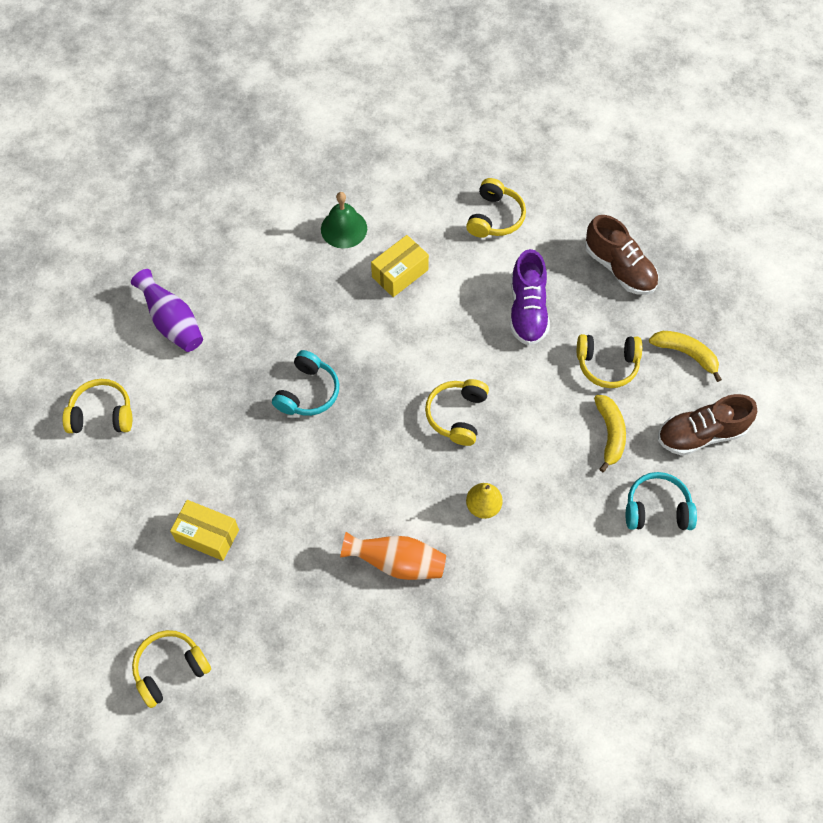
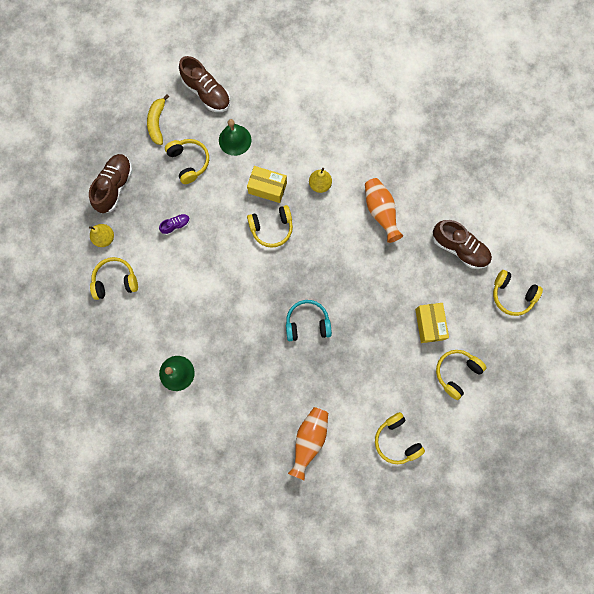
camera: 120 degrees left, 15 degrees up
(126, 531) = (456, 372): none -> yellow headphones
(172, 322) = (309, 440): purple vase -> orange vase
(280, 638) = (459, 248): none -> brown shoe
(400, 273) = (192, 316): yellow box -> yellow box (267, 188)
(527, 310) = (176, 225): purple shoe -> purple shoe, size x0.49
(556, 229) = (105, 238): none -> yellow pear
(610, 434) = (235, 140): yellow banana -> green bell
(657, 509) = (267, 96): turquoise headphones -> none

